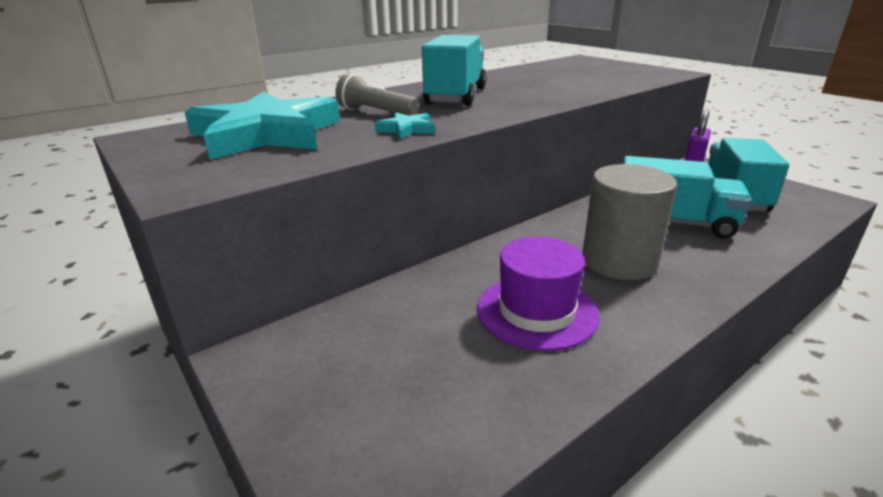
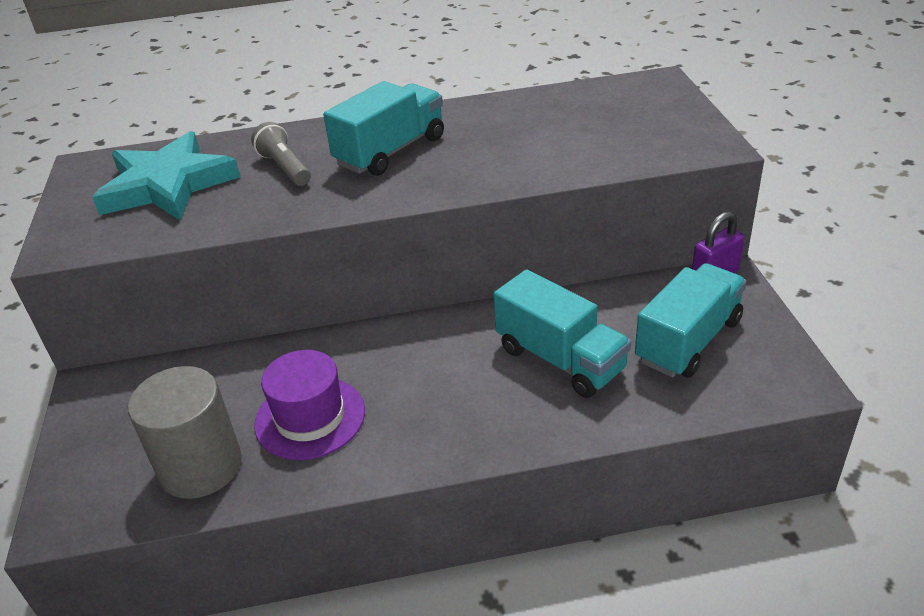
camera: 30 degrees right, 10 degrees up
(406, 129) = (276, 206): turquoise star -> none
(619, 261) = (441, 389): grey cylinder -> grey cylinder (200, 466)

